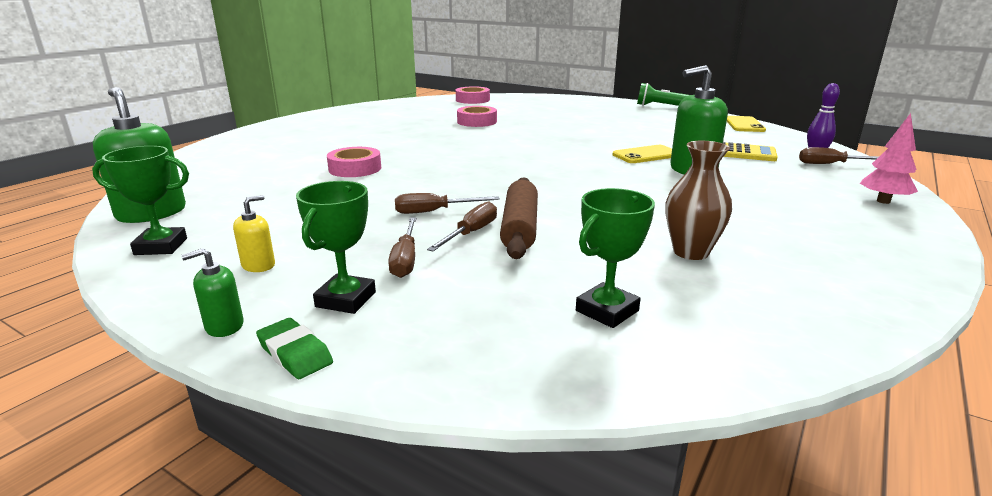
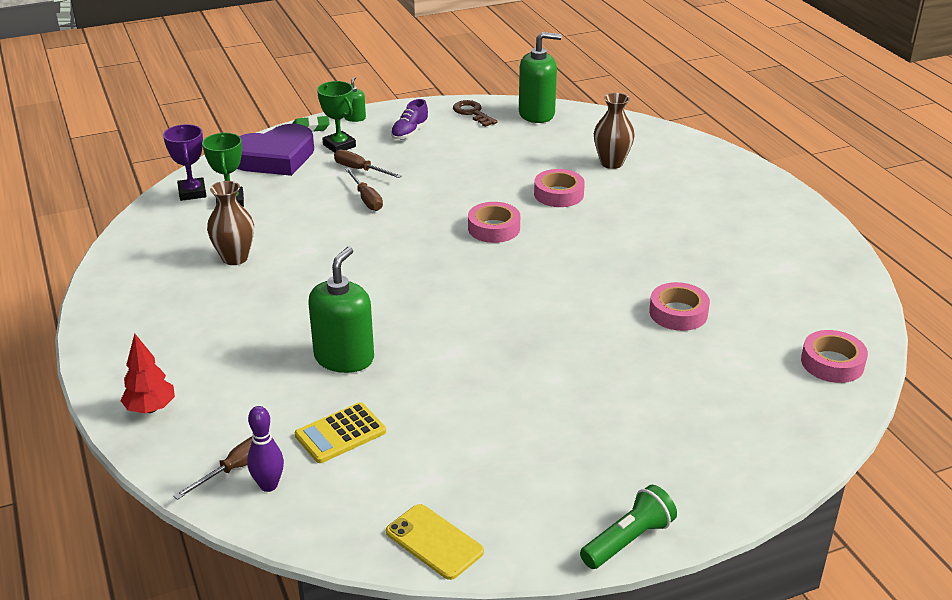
camera: 125 degrees right, 10 degrees up
(161, 246) = (472, 113): green trophy -> brown key
(258, 265) = (409, 132): yellow soap dispenser -> purple shoe
(270, 165) = (611, 163): none -> brown vase
(434, 211) = (418, 198): brown screwdriver -> none
(441, 336) = (275, 158): none -> purple heart
(447, 174) = (494, 228): none -> pink tape
(519, 228) = (350, 217): brown rolling pin -> none
(640, 357) = (192, 192): none -> purple trophy
(646, 155) = (418, 359): yellow phone -> none
(883, 201) = (150, 409): pink tree -> red tree

